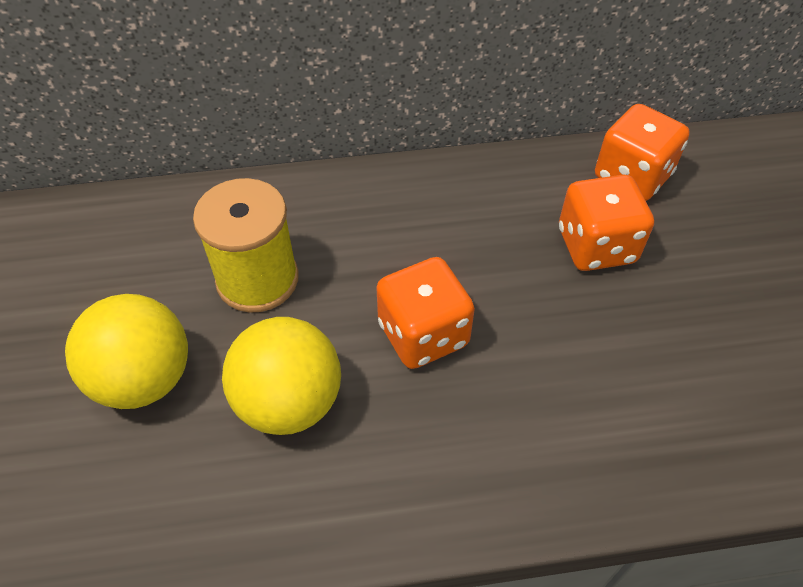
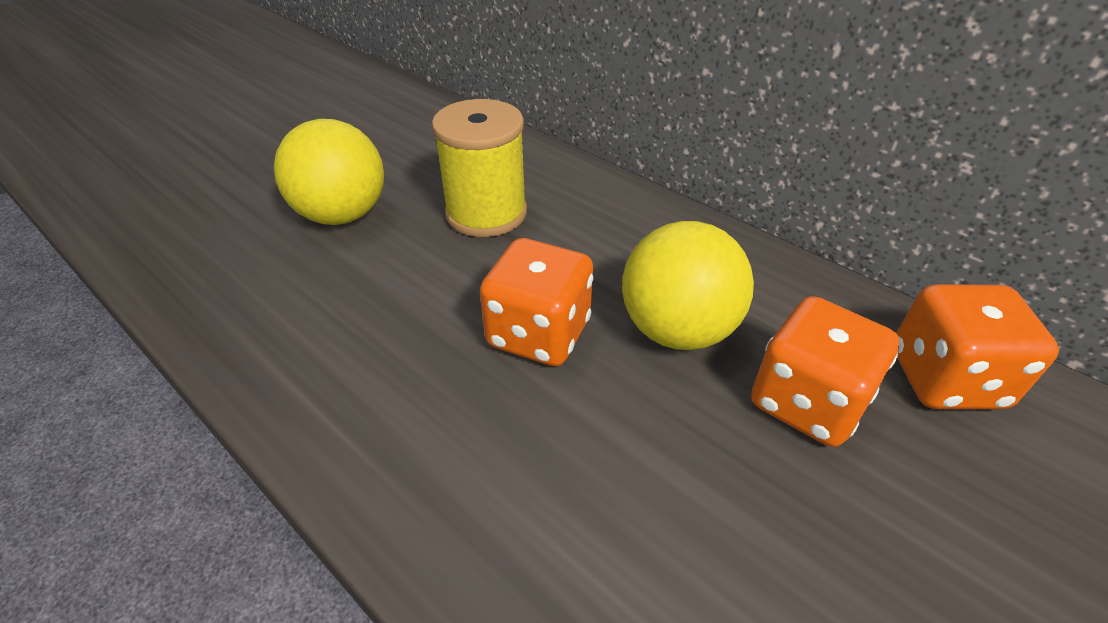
camera: 50 degrees right, 10 degrees down
(289, 402) = (388, 295): yellow ball -> yellow ball (677, 330)

